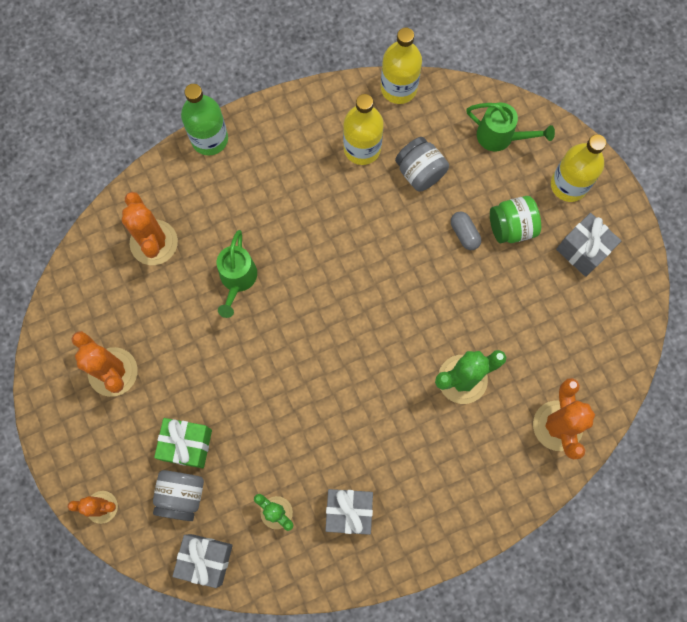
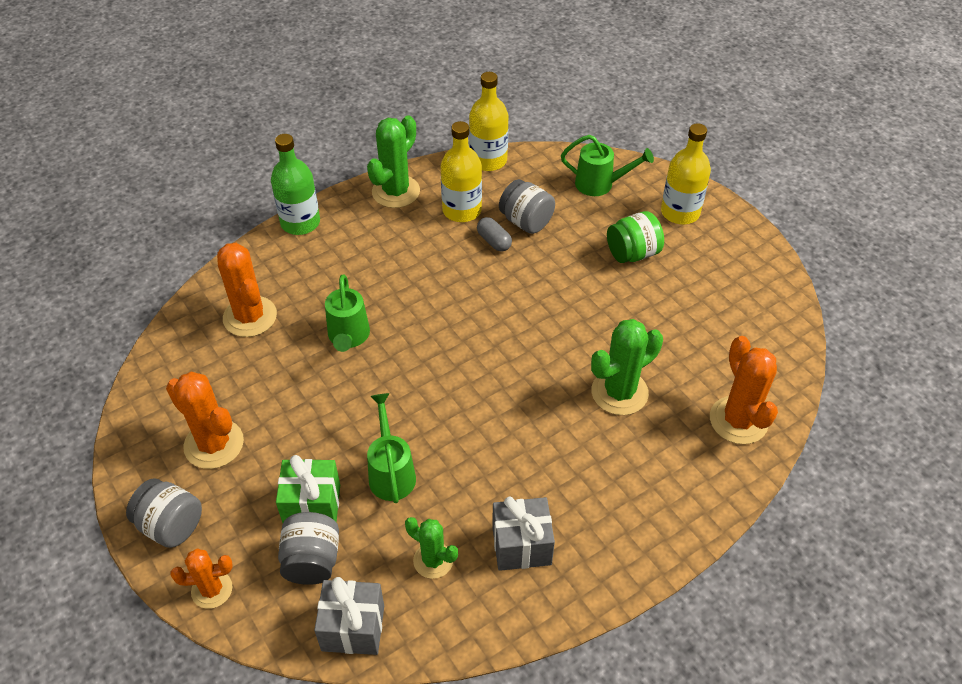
camera: 10 degrees left, 25 degrees down
(74, 443) = (171, 525): none -> grey jar
(255, 425) = (391, 472): none -> green watering can
(303, 115) = (396, 192): none -> green cactus
(464, 234) = (585, 265): grey capsule -> grey capsule (494, 241)
(582, 250) = (712, 263): grey gift -> none

